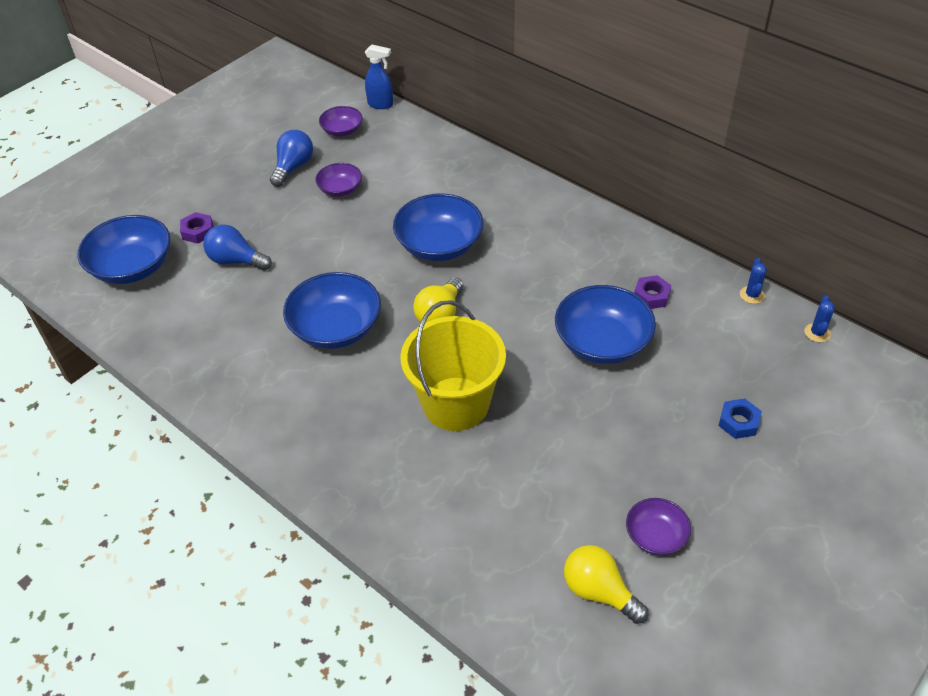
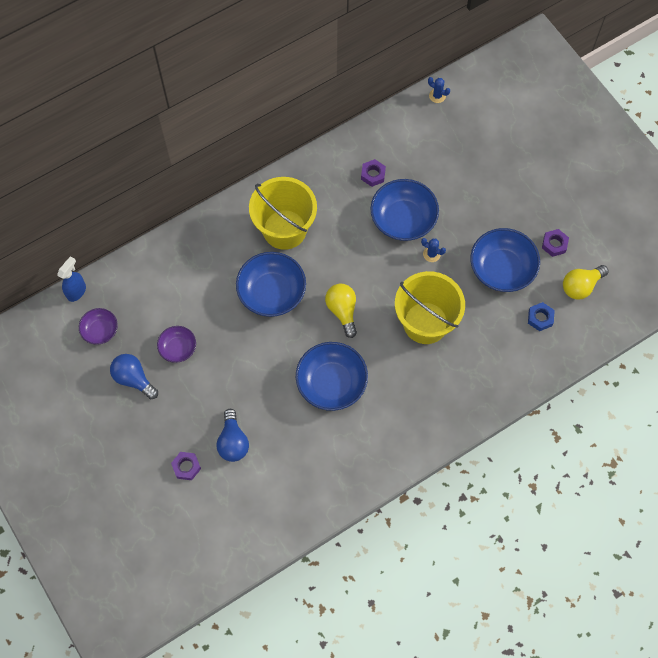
camera: 75 degrees left, 20 degrees up
(132, 267) = (210, 523): blue bowl -> blue bowl (502, 268)
(236, 260) = (233, 442): blue light bulb -> blue light bulb turned 45 degrees counterclockwise
(440, 314) = (342, 311): yellow light bulb -> yellow light bulb turned 150 degrees counterclockwise
(529, 235) = (284, 229): none -> yellow bucket
(655, 536) = (554, 244): purple bowl -> purple nut
(738, 422) = (490, 169): blue nut -> blue nut (540, 318)
(752, 295) = (393, 116): blue cactus -> blue cactus (431, 254)

